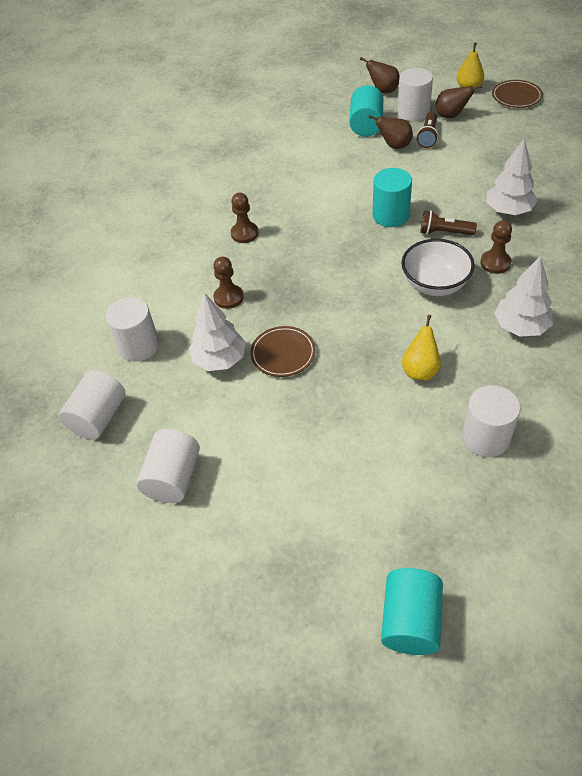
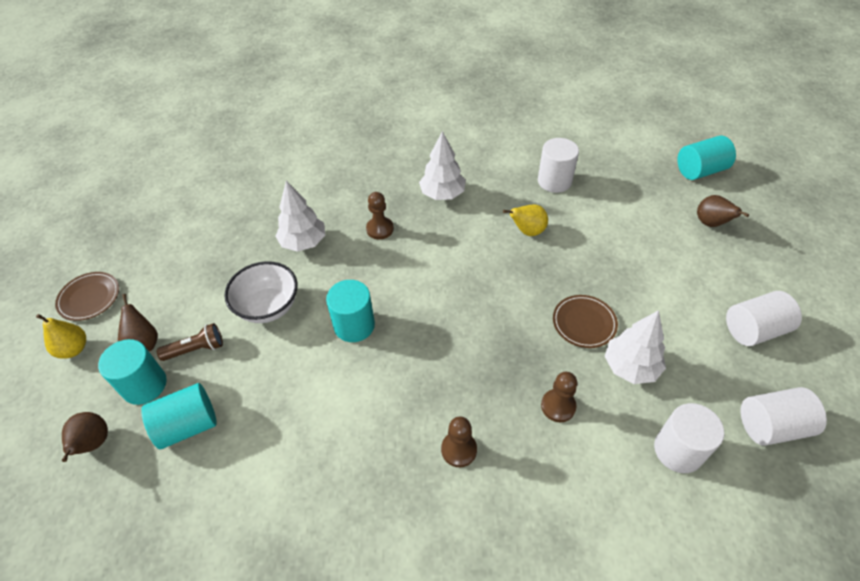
camera: 125 degrees left, 0 degrees up
(394, 146) = (225, 374): brown pear -> brown pear (711, 223)
(413, 112) = (144, 385): white cylinder -> turquoise cylinder
(435, 284) = (430, 256): white bowl -> white bowl (268, 307)
(444, 232) = (358, 275): brown flashlight -> none

